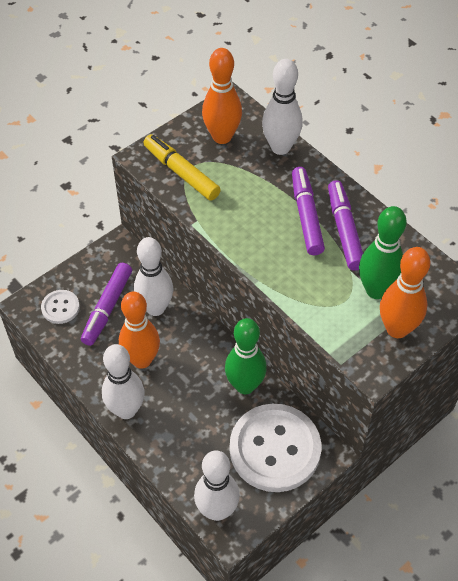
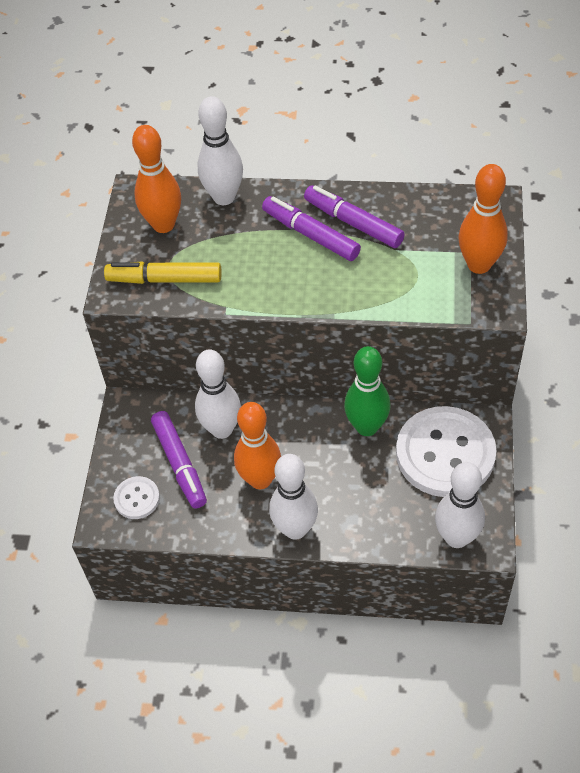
camera: 40 degrees left, 0 degrees up
(376, 290) = (431, 249): green bowling pin -> none

